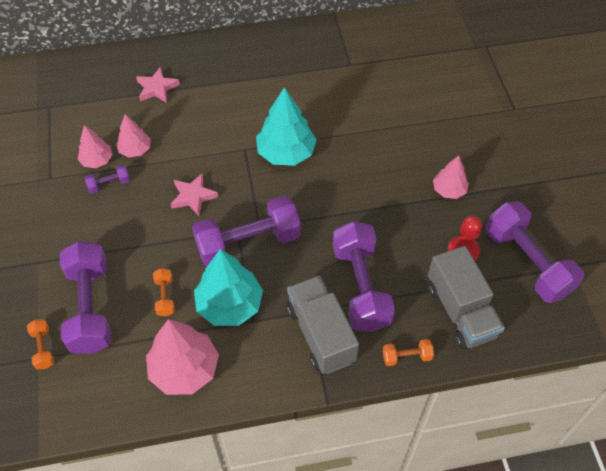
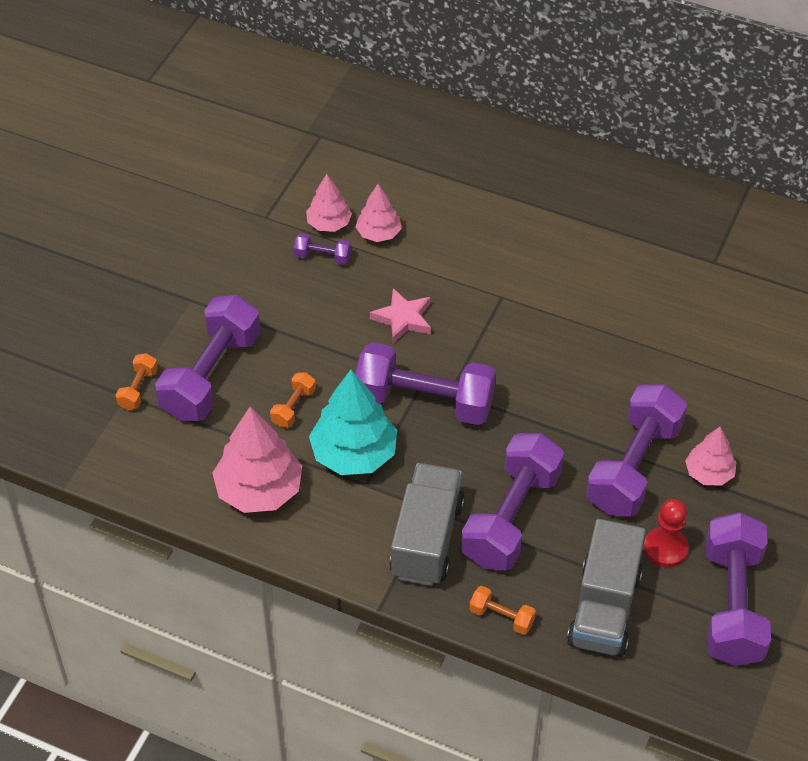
camera: 35 degrees right, 5 degrees down
(157, 88) = (456, 174): pink star -> none
(286, 153) = (547, 326): turquoise tree -> none
(405, 211) = (634, 467): none -> purple dumbbell

